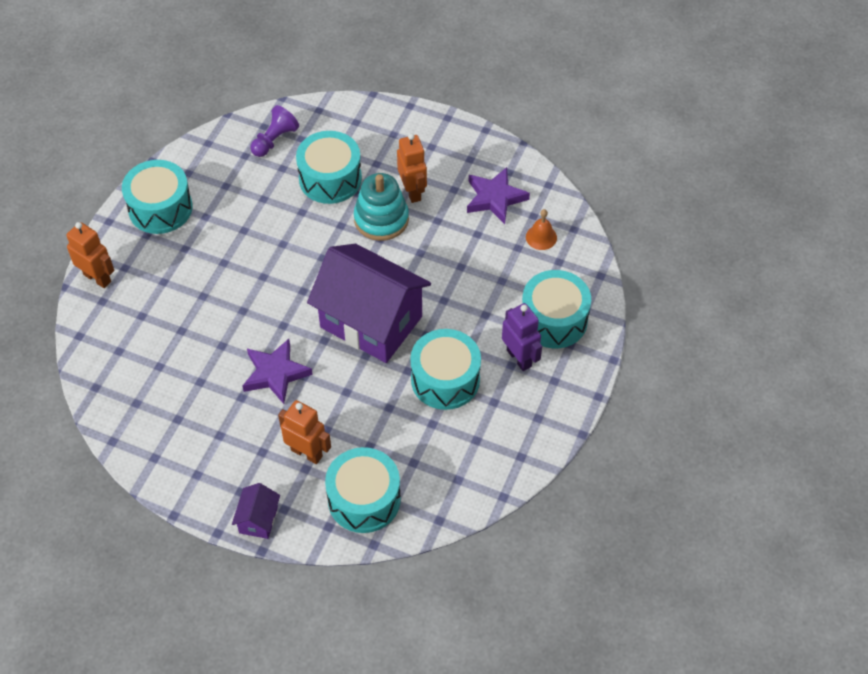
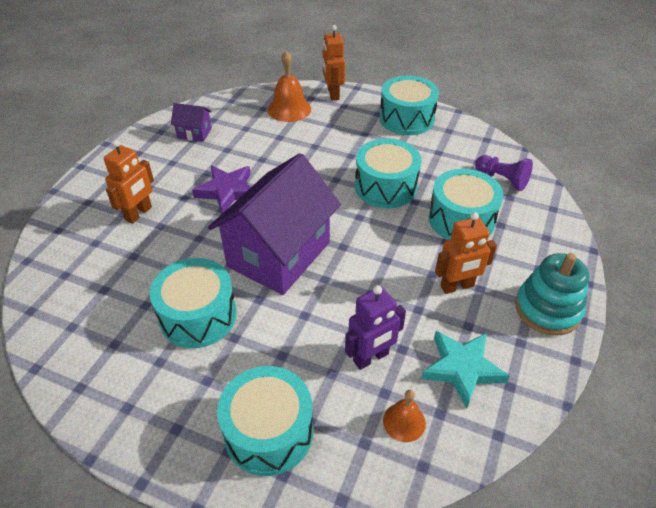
camera: 90 degrees right, 10 degrees down
(97, 278) = (333, 94): orange robot -> orange robot turned 135 degrees clockwise
(124, 322) = (289, 109): none -> orange bell
(258, 520) = (83, 187): purple house -> purple house (194, 133)
(364, 499) = (76, 253): turquoise drum -> turquoise drum (385, 187)
(381, 219) = (413, 260): turquoise stacking toy -> turquoise stacking toy (547, 309)
(495, 198) = (462, 368): purple star -> turquoise star
(519, 358) = (215, 389): purple robot -> purple robot (371, 358)

